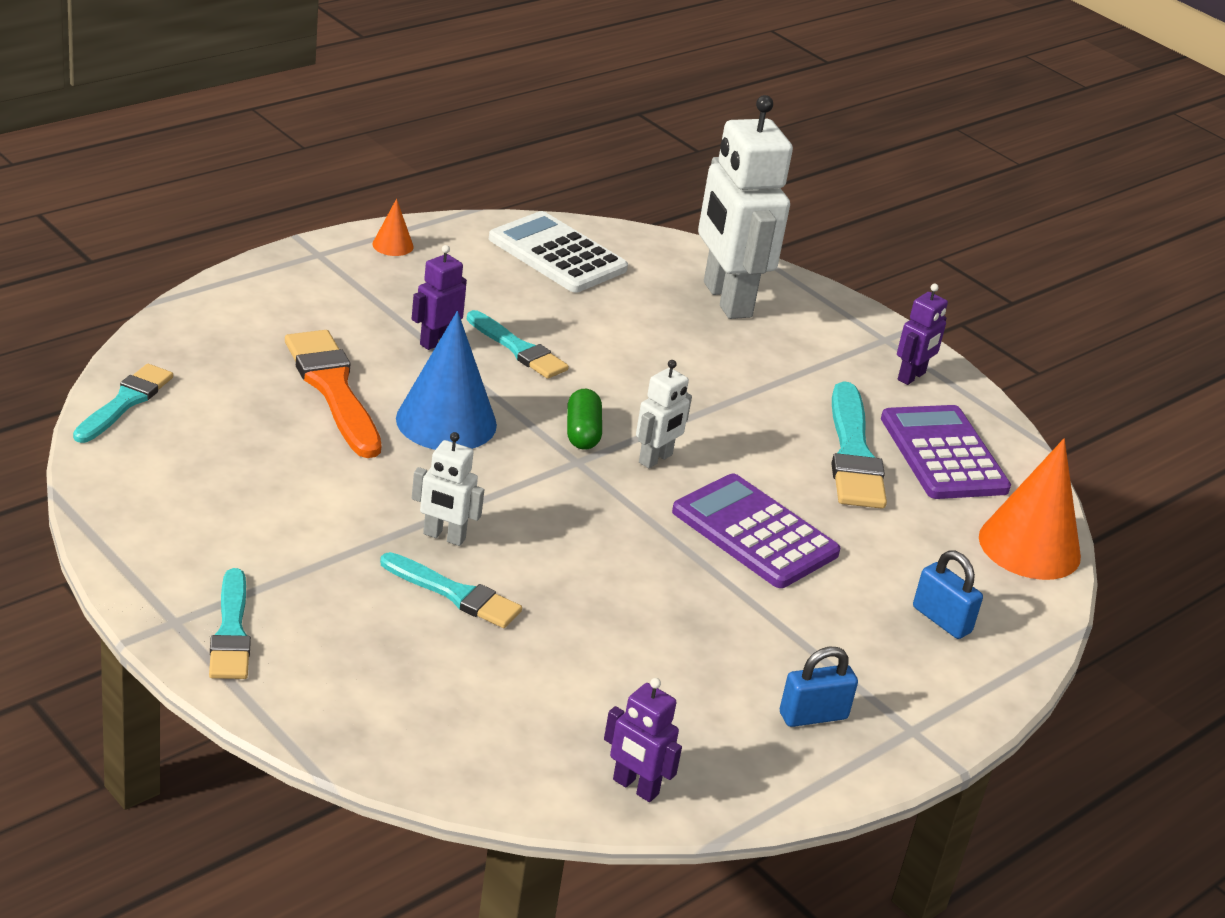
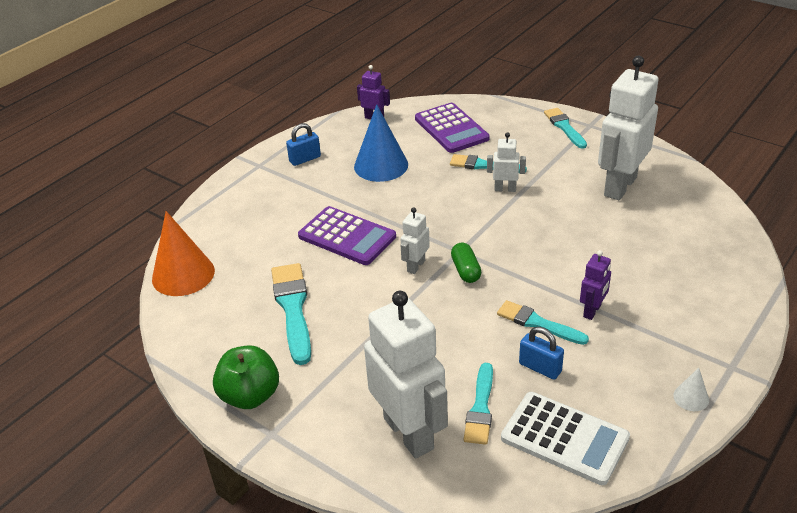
camera: 175 degrees right, 5 degrees up
(125, 402) = (718, 211): turquoise brush -> turquoise brush (480, 408)
(240, 484) = (619, 186): none -> white robot
(333, 389) = (623, 254): orange brush -> none
(393, 245) = (691, 397): orange cone -> white cone
(446, 421) = (546, 253): blue cone -> blue cone (381, 165)
(911, 376) = (250, 396): purple robot -> green apple
(941, 620) = (241, 217): blue padlock -> blue padlock (540, 368)
(943, 454) = (231, 328): purple calculator -> purple calculator (451, 129)

